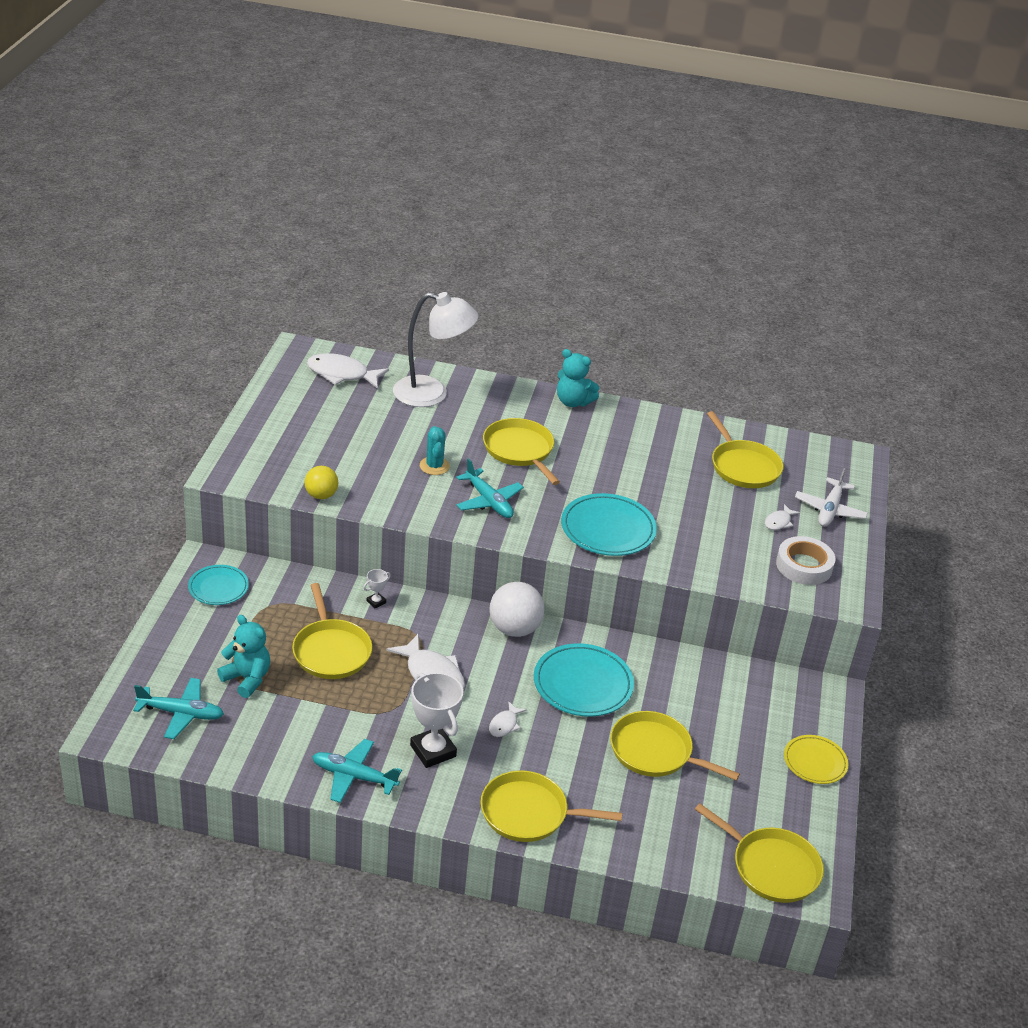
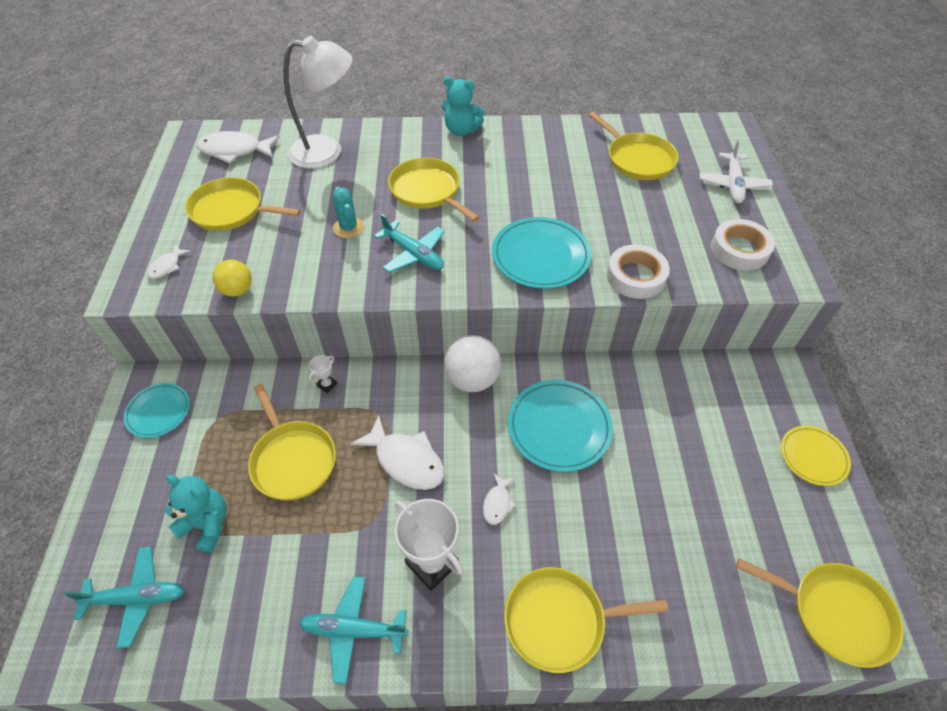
camera: 10 degrees left, 15 degrees up
(655, 752) = (658, 492): yellow pan -> yellow pan (231, 210)
(691, 565) = (636, 276): none -> white tape
(779, 522) = (695, 208): white fish -> white fish (167, 266)

